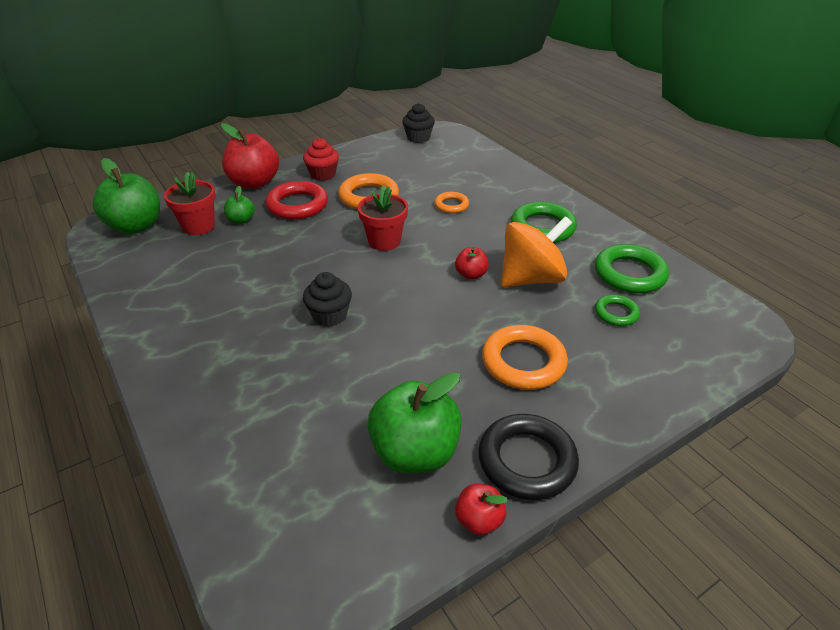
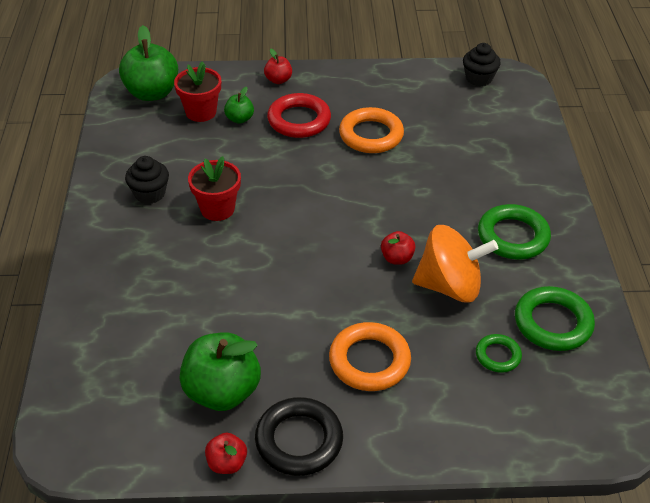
camera: 30 degrees right, 5 degrees up
(254, 183) = (278, 80): red apple -> red apple, size x0.50
(323, 174) = (347, 92): red cupcake -> none
(329, 315) = (245, 246): black cupcake -> black cupcake (150, 193)
(384, 241) = (347, 191): red flower pot -> red flower pot (217, 209)
(451, 205) = (443, 175): orange ring -> none

